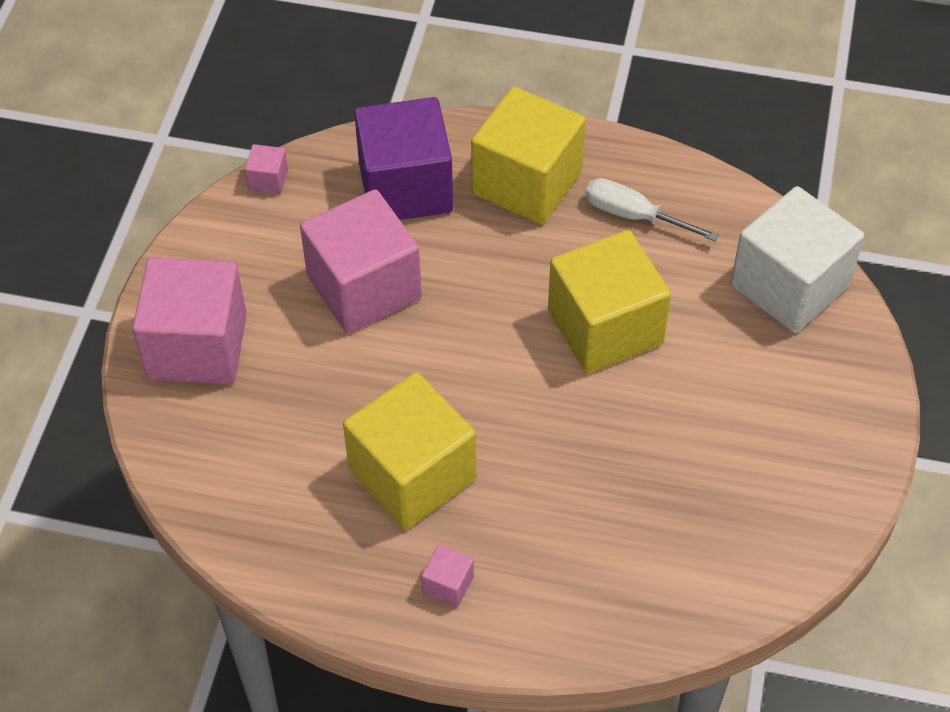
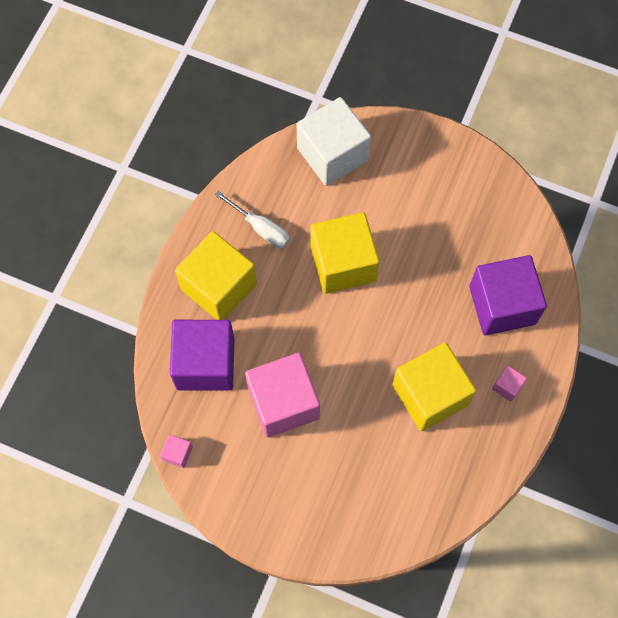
camera: 80 degrees left, 15 degrees up
(197, 346) = (310, 516): pink cube -> none
(591, 560) = (502, 305): none -> purple cube
(634, 216) = (260, 228): white screwdriver -> white screwdriver turned 90 degrees counterclockwise

